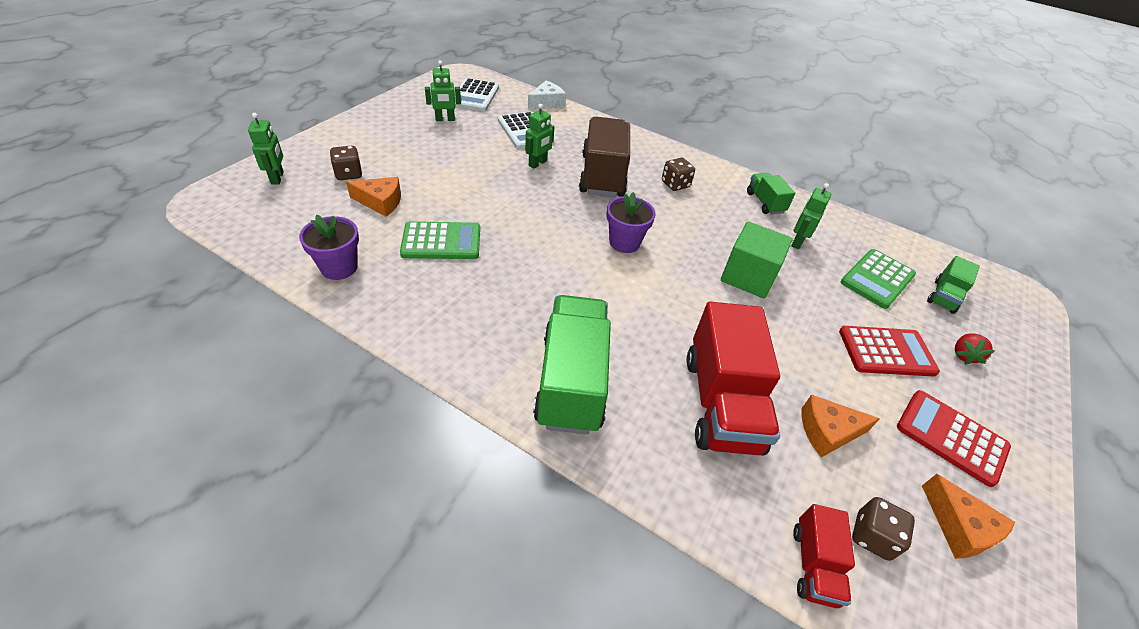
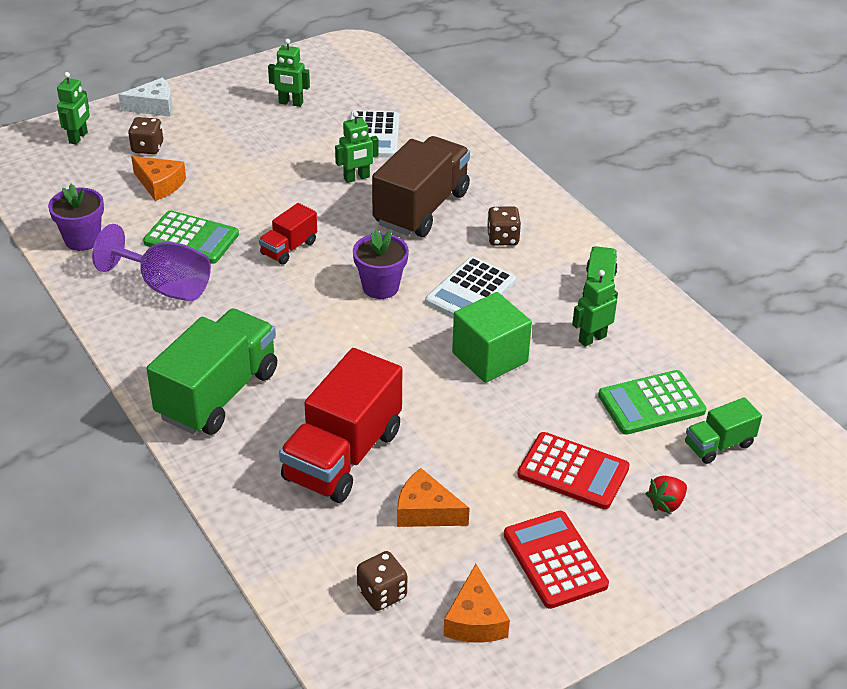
camera: 30 degrees right, 5 degrees down
(448, 291) = (165, 286): none -> purple goblet
(475, 96) = (348, 78): white calculator -> white calculator (470, 291)
(546, 103) = (430, 103): white cheese -> white cheese (153, 106)
(814, 565) = (308, 590): red truck -> red truck (289, 248)

